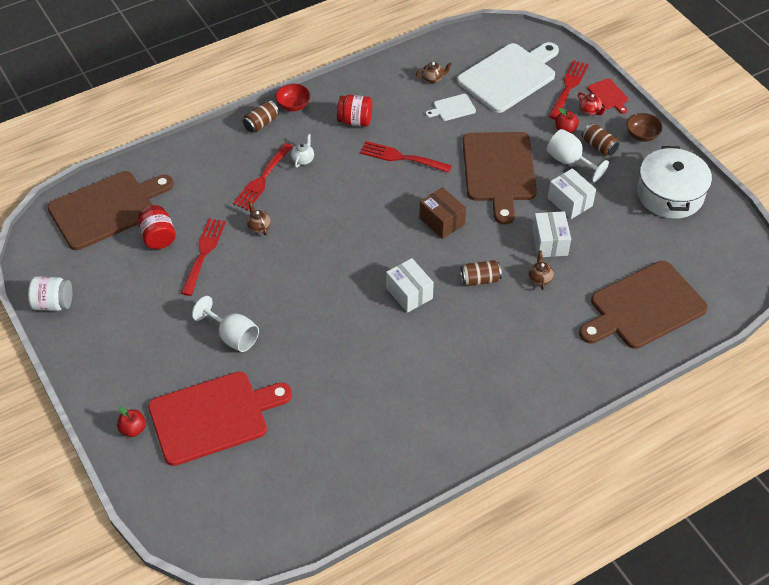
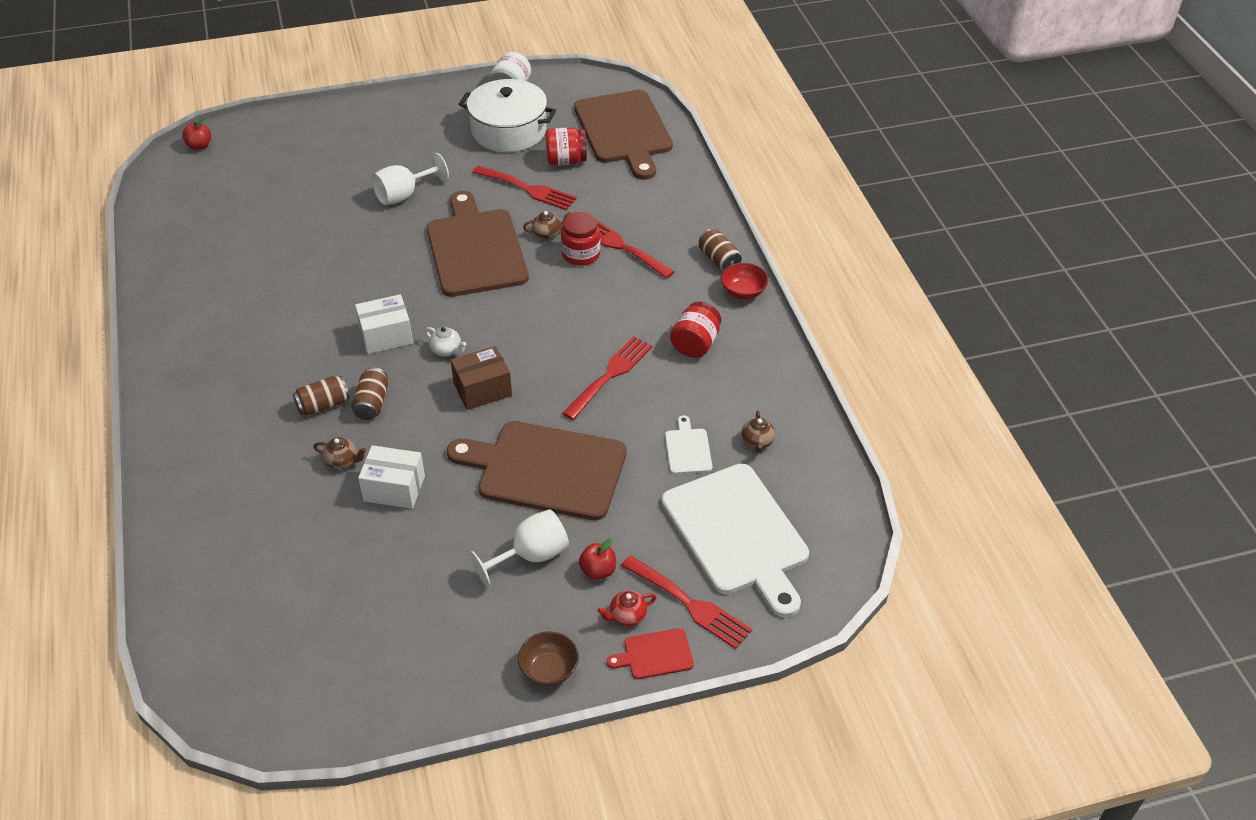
camera: 105 degrees right, 5 degrees down
(133, 429) = (334, 123): red apple -> red apple (199, 146)
(213, 416) = (316, 171): red cutting board -> none
(278, 201) = (581, 254): none -> red jar
(303, 159) = (642, 285): white teapot -> white teapot (447, 350)
(570, 202) = (454, 532): white box -> none
(599, 146) = (547, 603): brown can -> brown can (323, 405)
(644, 307) = (237, 557): brown cutting board -> brown cutting board (475, 249)
(670, 194) = (412, 663): white pot -> white pot (509, 130)

